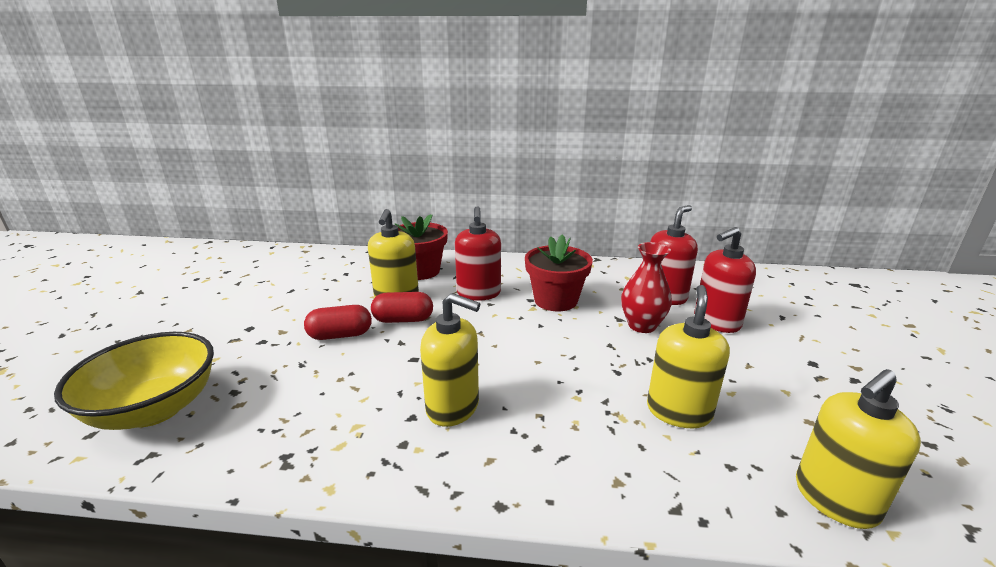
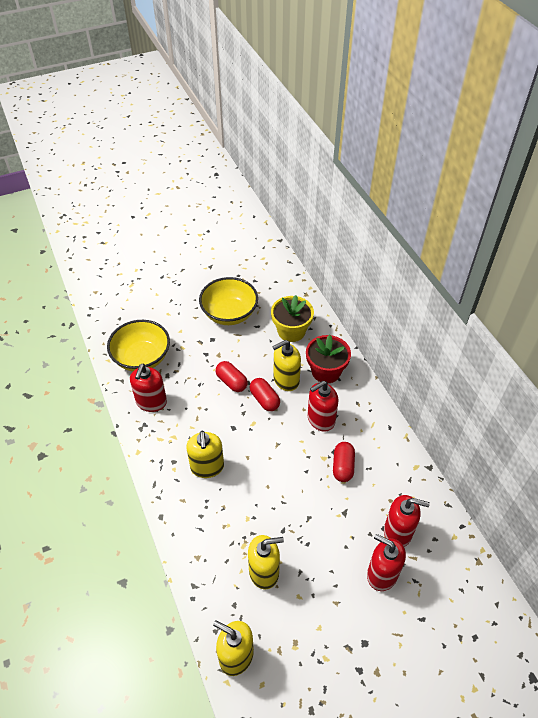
camera: 60 degrees right, 25 degrees up
(237, 302) = (229, 314): none -> yellow bowl
(255, 429) = (151, 402): none -> red soap dispenser
(336, 273) = (291, 331): none -> yellow flower pot
(555, 300) = (343, 466): red flower pot -> red capsule
(642, 326) = (344, 529): red vase -> none

